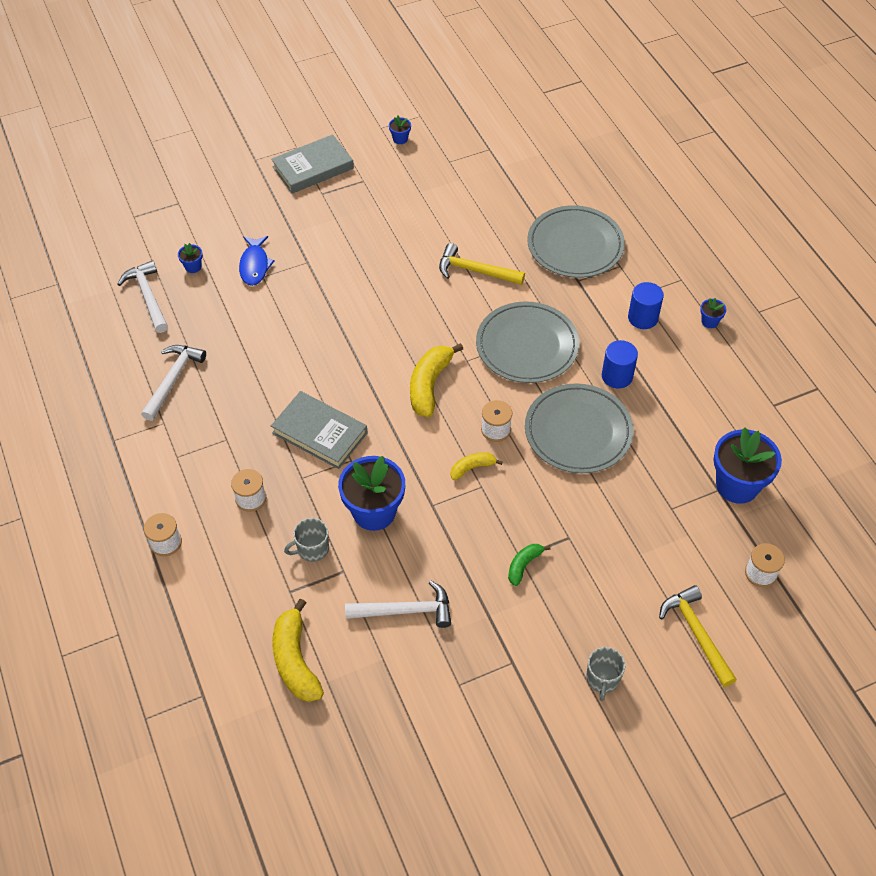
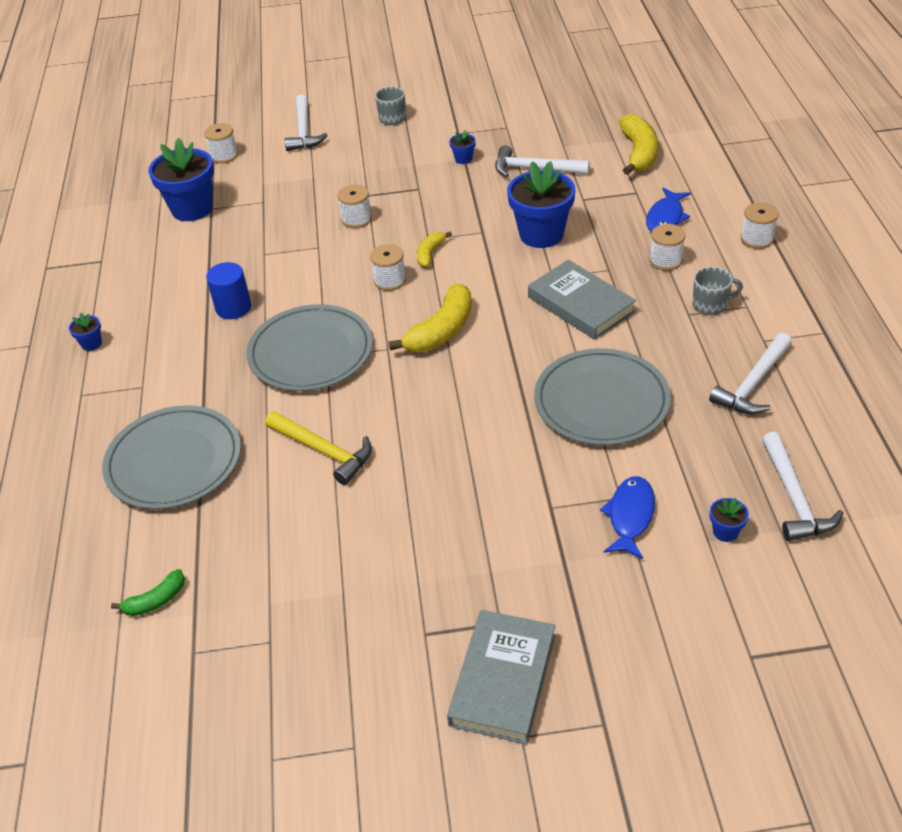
camera: 160 degrees left, 10 degrees down
(256, 557) = (665, 218): none -> blue fish
(312, 549) = (609, 216): grey mug -> grey mug (710, 305)
(313, 168) = (503, 680): grey book -> grey book turned 60 degrees counterclockwise
(400, 139) = (330, 710): blue flower pot -> blue flower pot (463, 159)
(472, 468) = (430, 253): yellow banana -> yellow banana turned 120 degrees clockwise
(523, 565) = (418, 183): green banana -> green banana (156, 600)
(563, 500) = (356, 219): none -> white spool
(578, 431) = (307, 267): grey plate -> grey plate (601, 401)
(643, 318) = (160, 360): blue cylinder -> none
(697, 633) = (303, 131): yellow hammer -> white hammer

